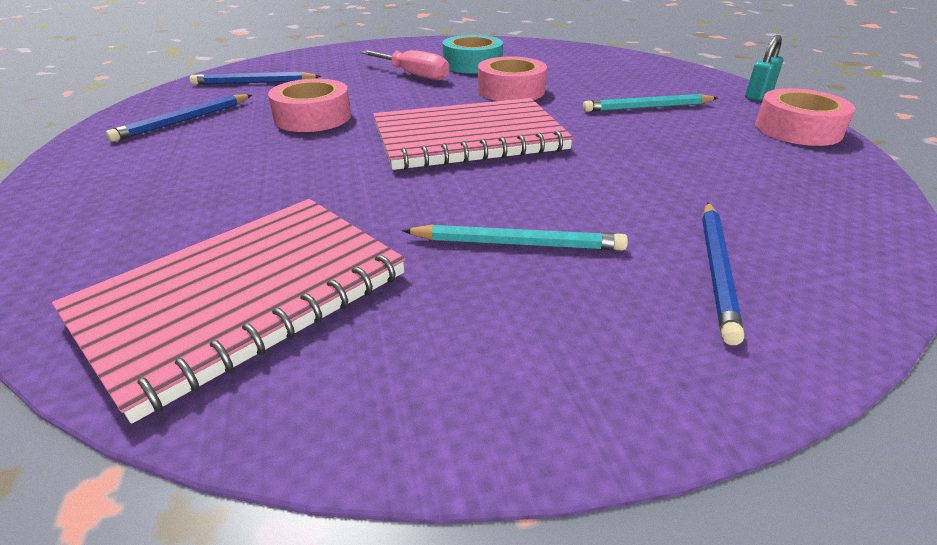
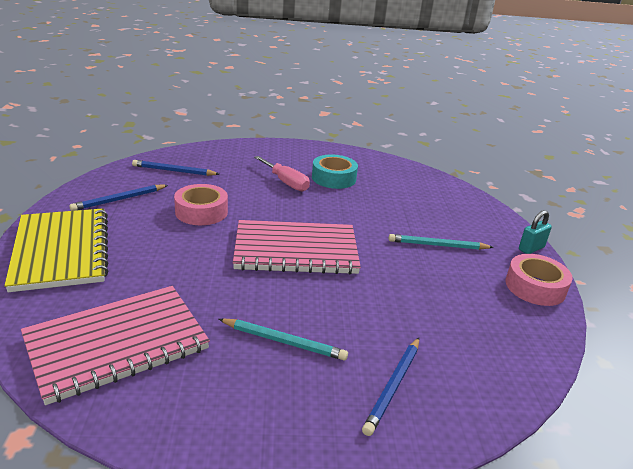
camera: 10 degrees right, 5 degrees down
(106, 190) = (61, 251): none -> yellow notebook
(511, 90) = (348, 210): pink tape -> none

